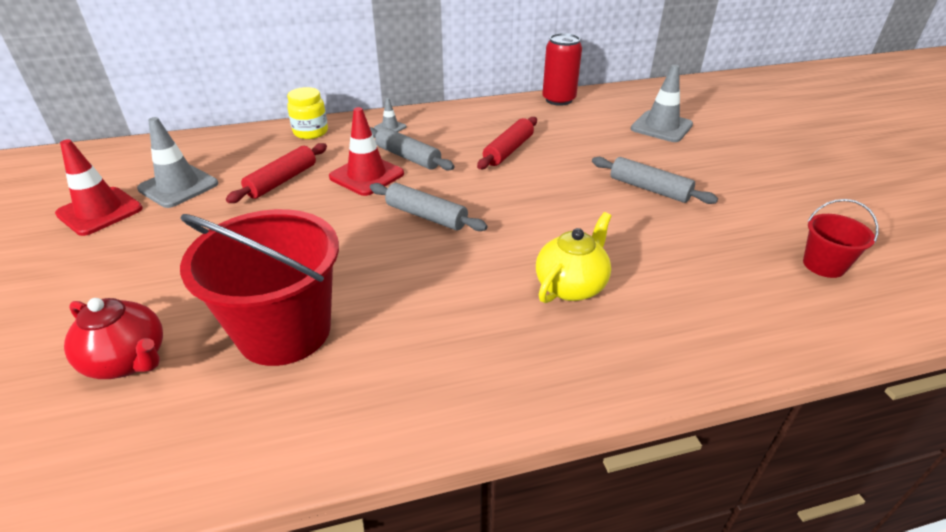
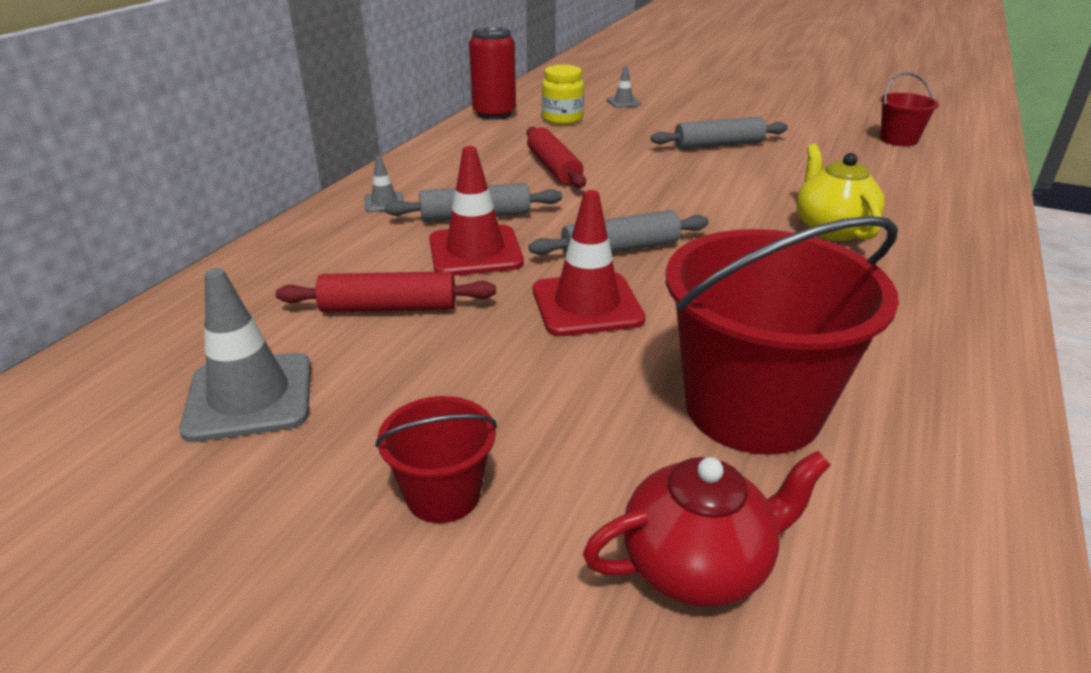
camera: 50 degrees left, 5 degrees down
(100, 211) = (190, 503): red traffic cone -> red traffic cone (587, 305)
(140, 265) = (443, 494): none -> red bucket
(282, 181) = (389, 308): red rolling pin -> red rolling pin turned 75 degrees counterclockwise
(311, 132) = (292, 250): yellow jar -> yellow jar (562, 119)
(661, 127) = (623, 102): grey traffic cone -> grey traffic cone, size x0.50

